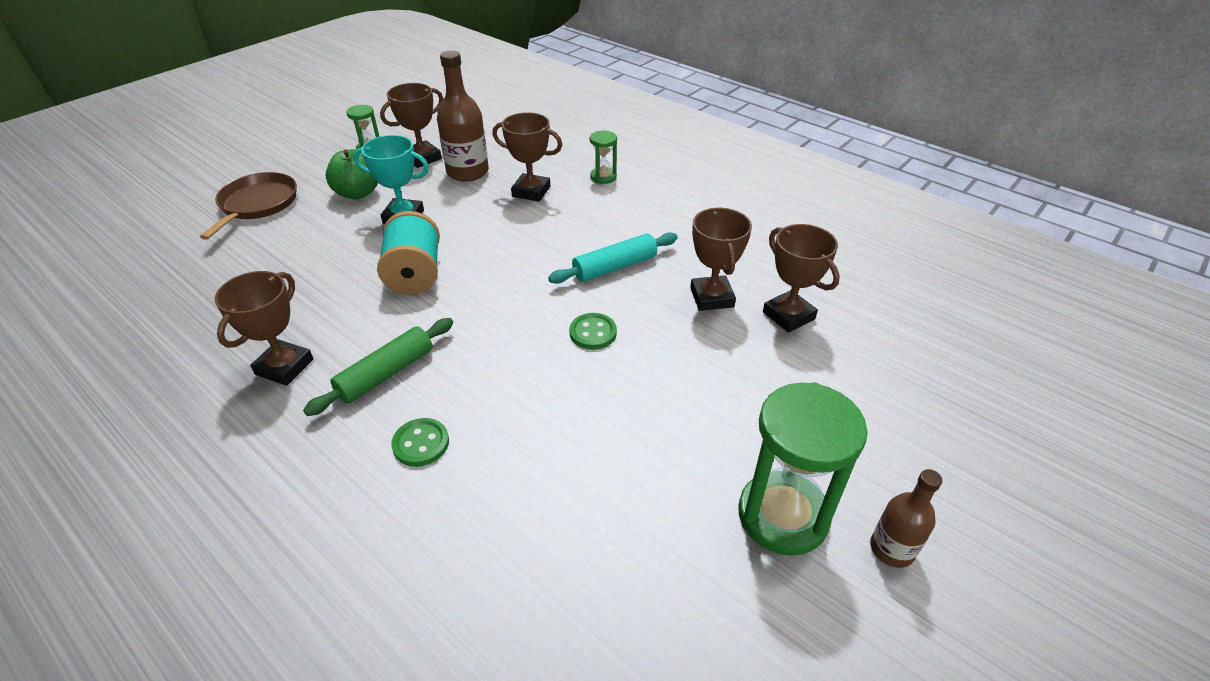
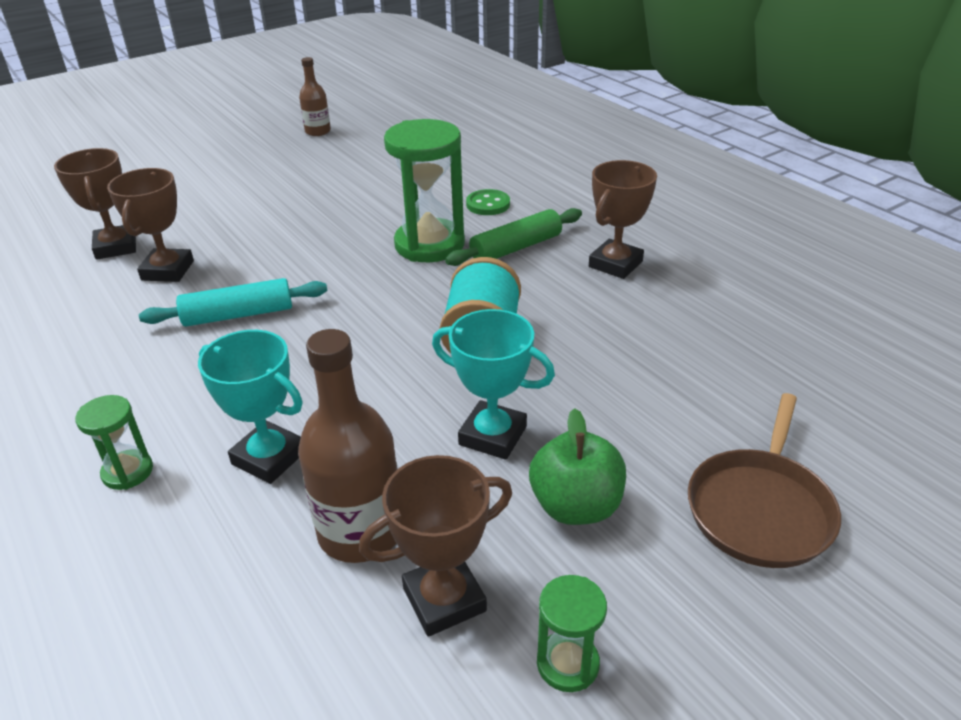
camera: 165 degrees left, 5 degrees down
(531, 191) = (269, 458): brown trophy -> turquoise trophy
(593, 333) = (311, 256): green button -> none
(782, 516) = (265, 153): green hourglass -> green hourglass (429, 245)
(892, 549) = (219, 139): brown bottle -> brown bottle (318, 131)

